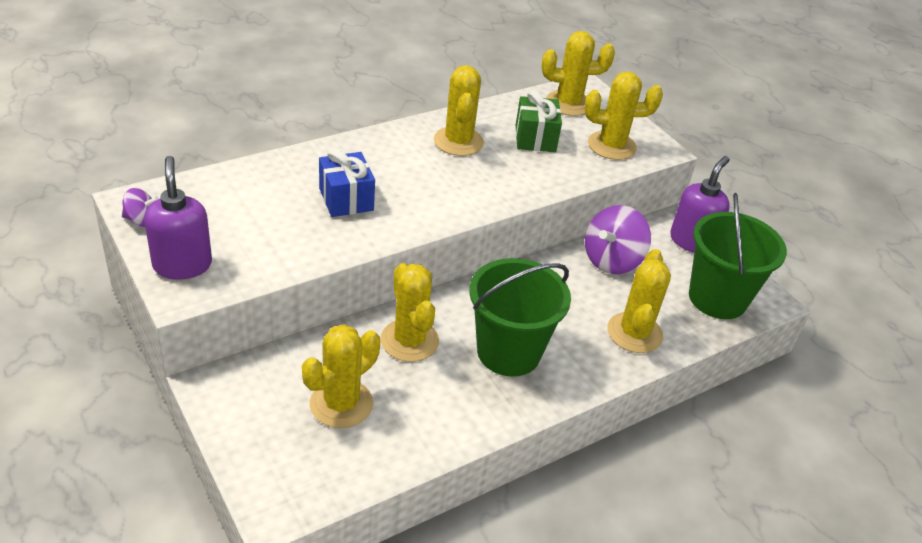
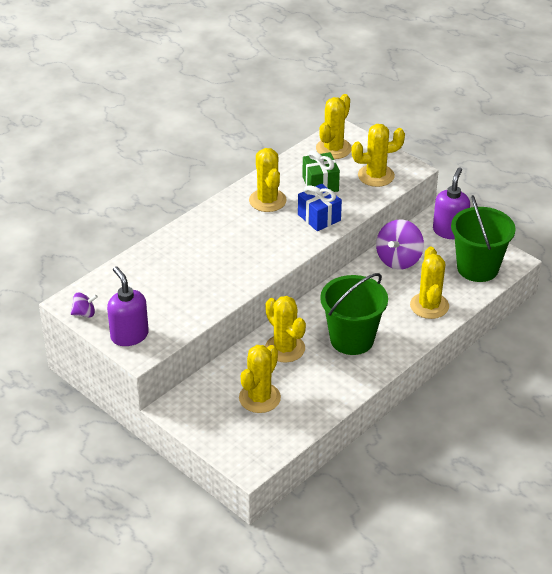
camera: 10 degrees left, 0 degrees up
(346, 199) = (211, 264): blue gift -> blue gift (319, 217)
(568, 103) = (333, 149): yellow cactus -> yellow cactus turned 45 degrees counterclockwise

